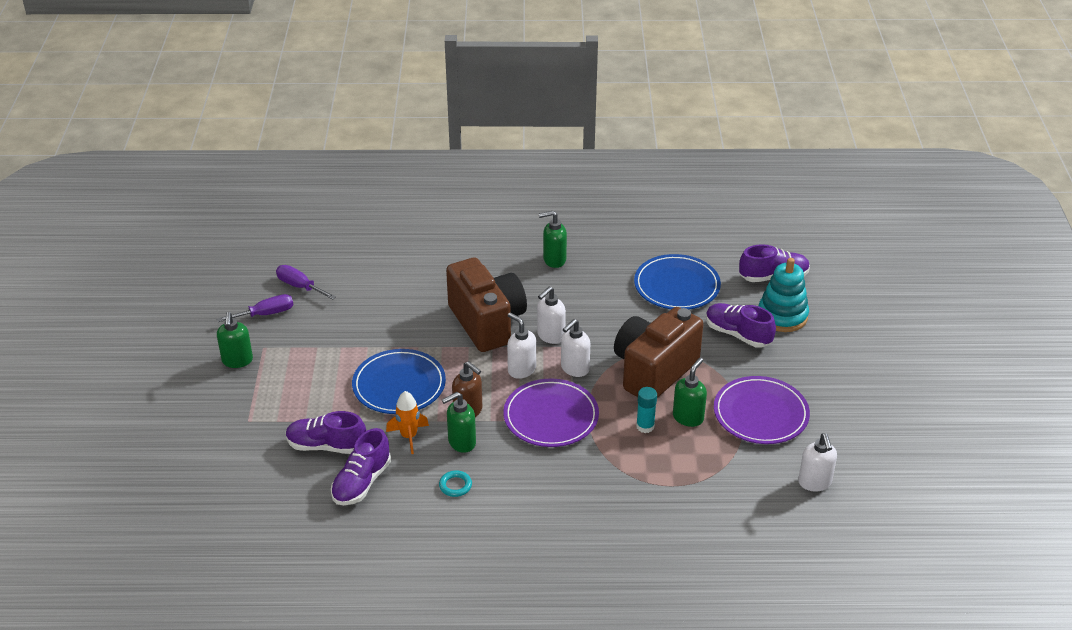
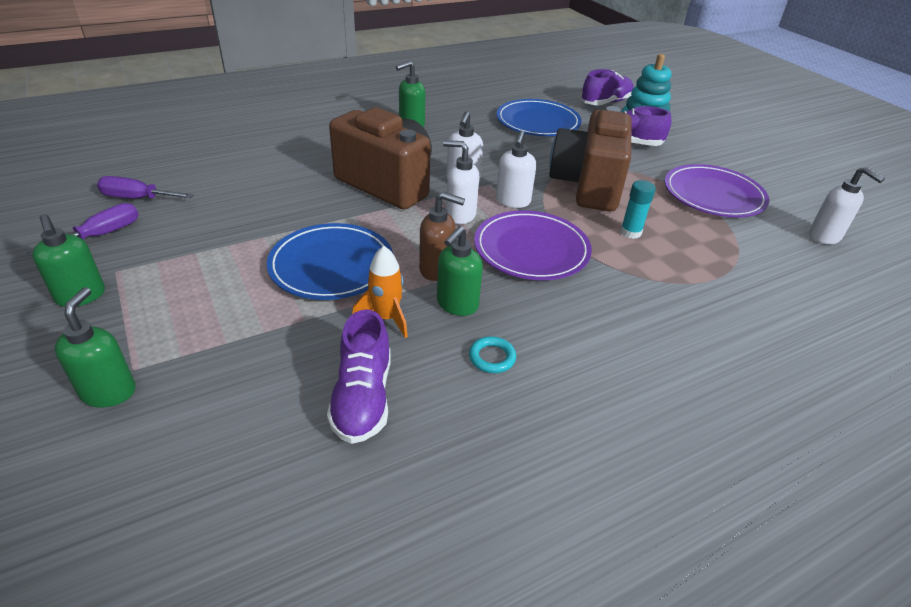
camera: 30 degrees left, 0 degrees up
(326, 446) = (278, 365): purple shoe -> none
(688, 417) = (659, 214): green soap dispenser -> green soap dispenser (109, 391)

